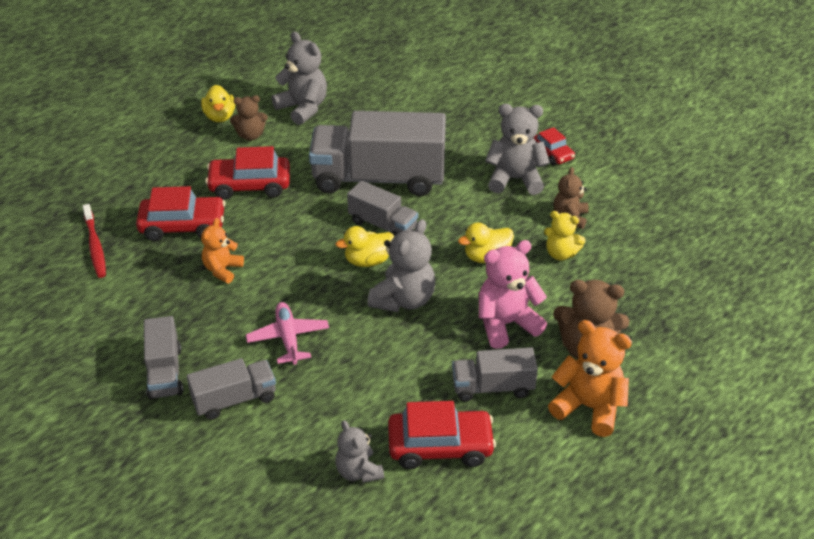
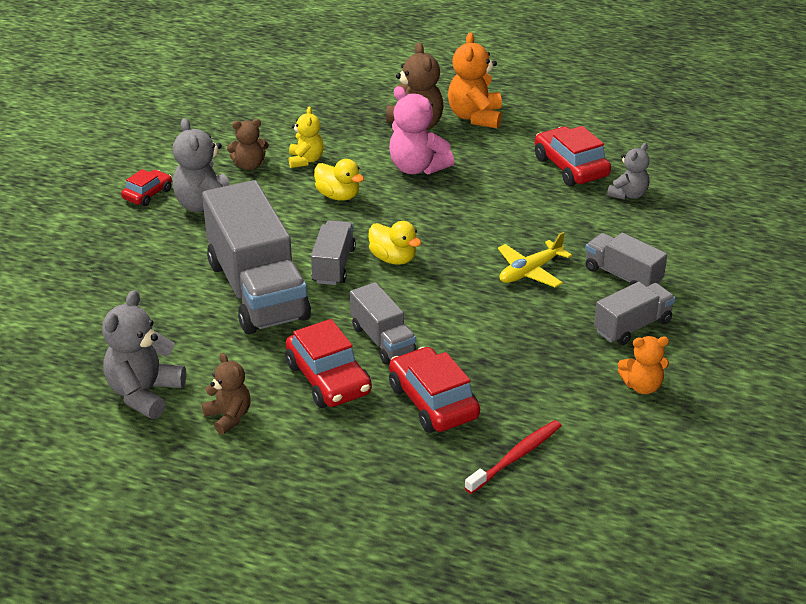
camera: 115 degrees left, 5 degrees down
(220, 117) = (200, 462): yellow duck -> none
(222, 270) = (477, 345): orange teddy bear -> orange teddy bear (642, 386)
(288, 338) = (530, 271): pink plane -> yellow plane
(403, 300) = (430, 224): grey teddy bear -> none
(492, 387) = (492, 159): grey truck -> grey truck (382, 340)

